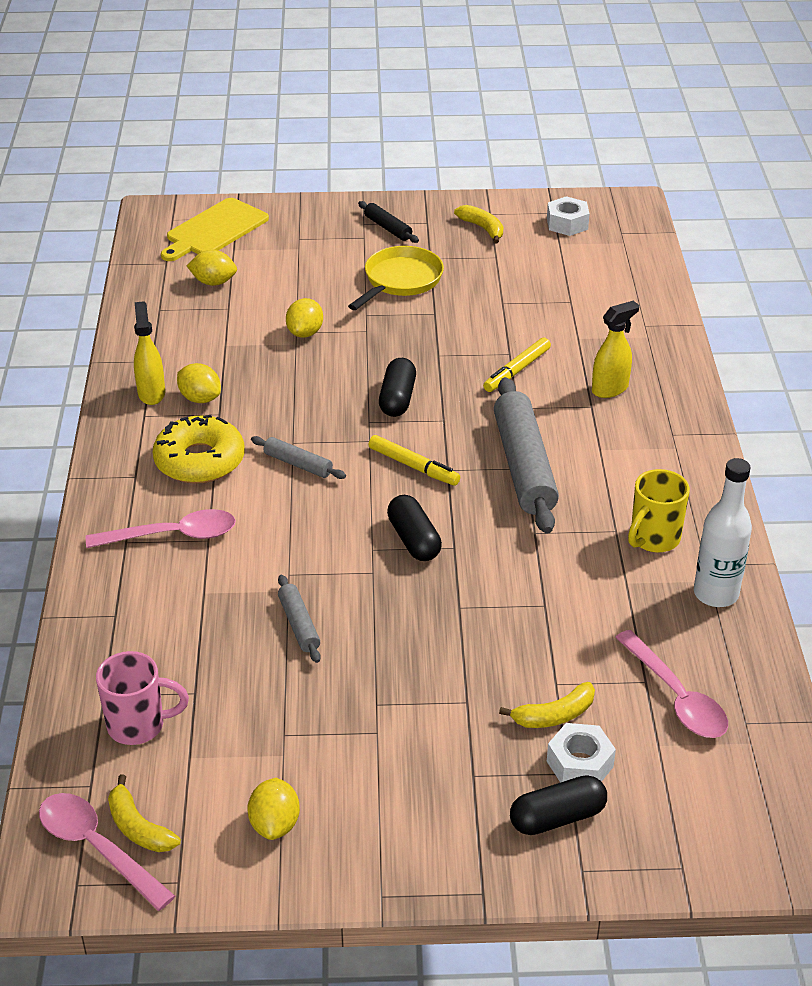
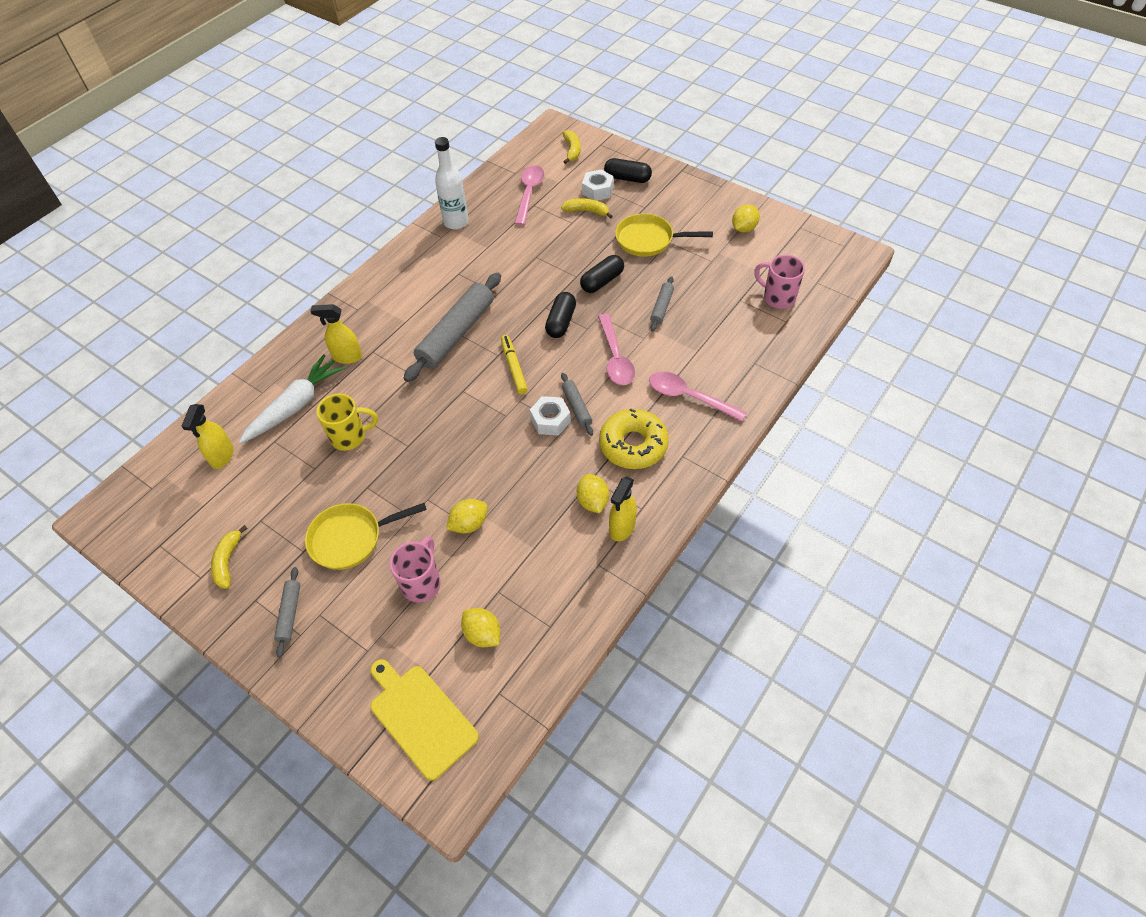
camera: 140 degrees left, 15 degrees up
(97, 848) = (828, 255): pink spoon -> pink spoon (615, 357)
(138, 827) = (804, 254): yellow banana -> yellow banana (572, 150)
(214, 230) = (421, 717): yellow cutting board -> yellow cutting board turned 120 degrees counterclockwise
(301, 285) = (422, 583): none -> pink mug
(388, 228) = (289, 614): black rolling pin -> grey rolling pin
(397, 399) = (471, 423): black capsule -> black capsule (602, 281)
(411, 717) = (648, 240): none -> yellow pan
(516, 370) = (378, 402): yellow marker -> none
(567, 223) = (169, 524): white nut -> white nut (550, 420)
(594, 331) = (295, 405): none -> white carrot
(598, 273) = (222, 456): none -> yellow spray bottle
(653, 539) = (447, 260): yellow mug -> yellow mug (350, 437)

